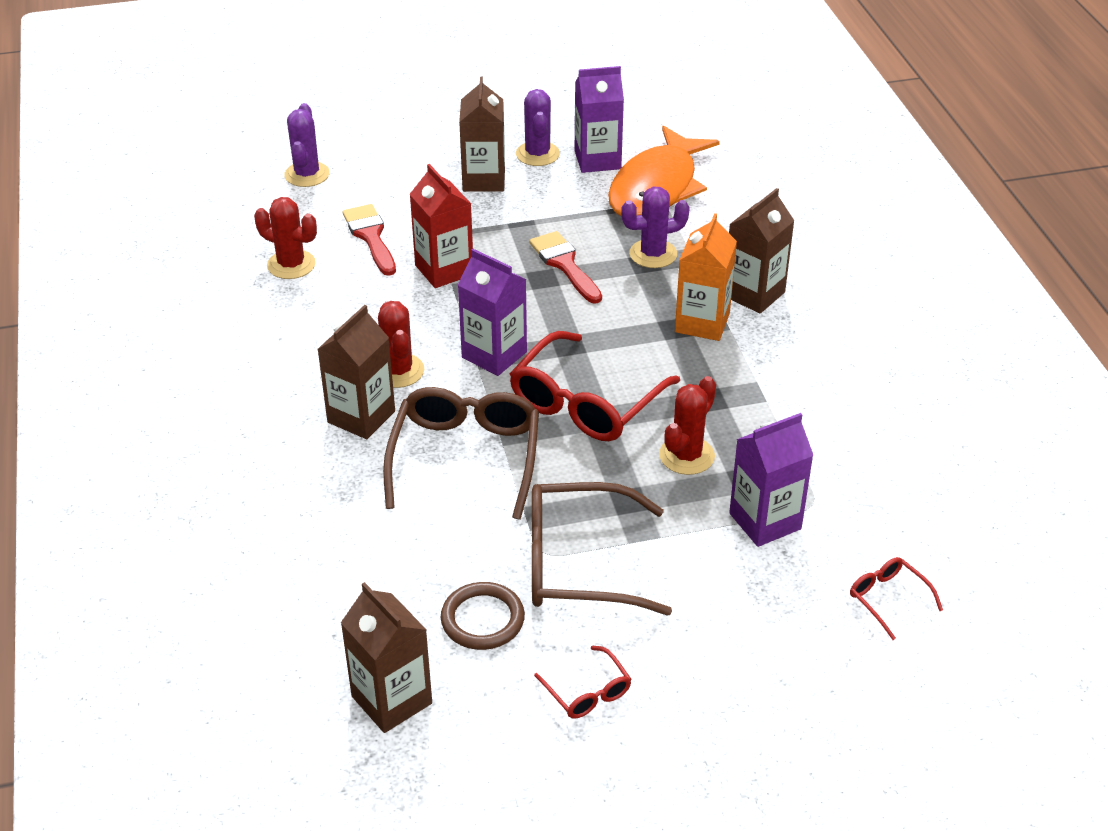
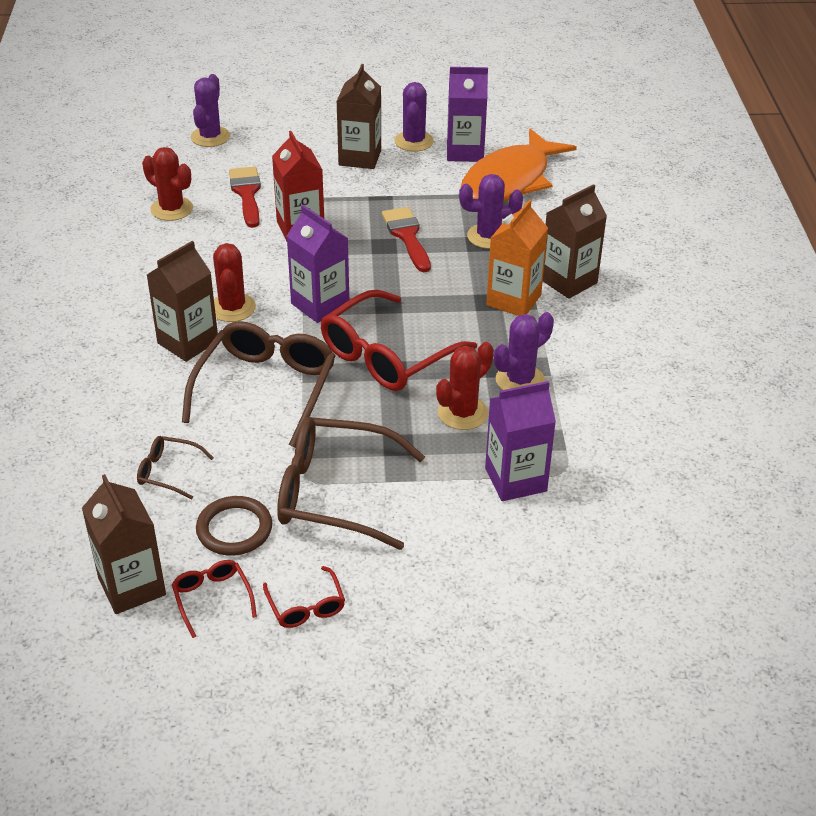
camera: 10 degrees right, 0 degrees up
(389, 567) = (168, 472): none -> brown glasses
(736, 411) = (520, 380): none -> purple cactus
(888, 599) = (608, 565): red glasses -> red glasses (212, 598)

